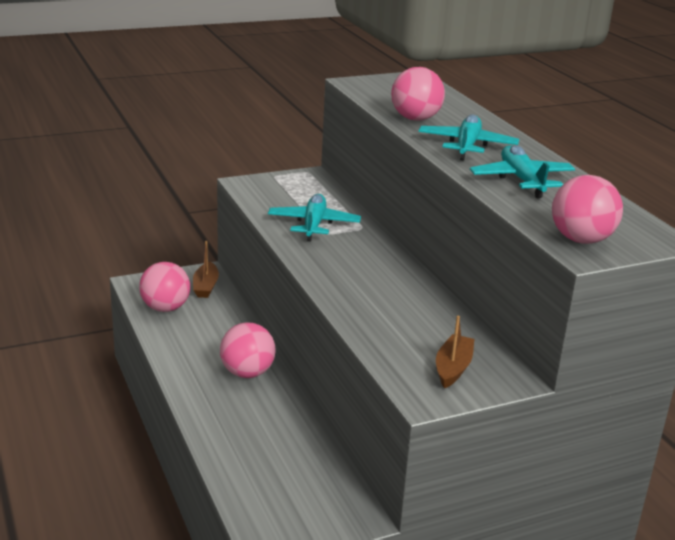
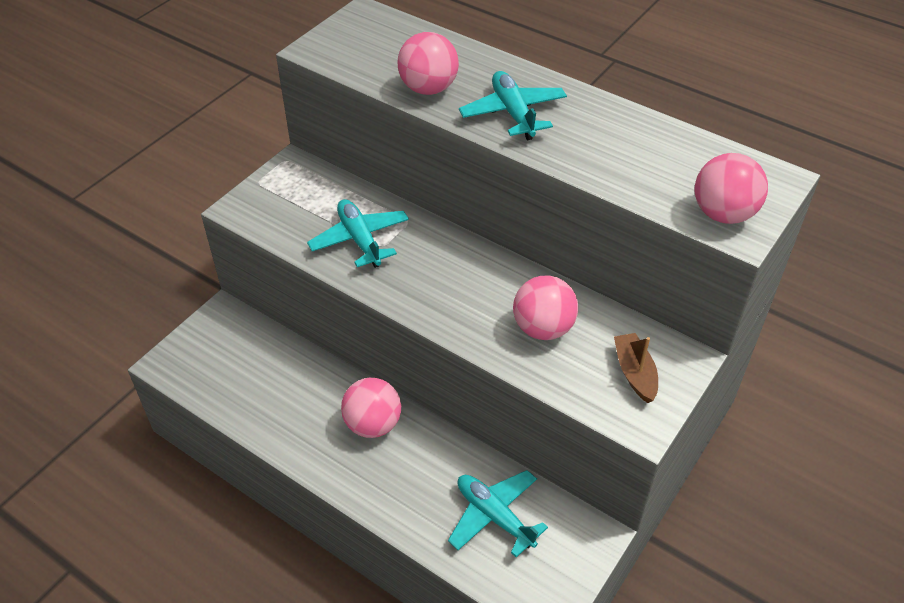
camera: 30 degrees left, 20 degrees up
(165, 308) = (224, 382): pink ball -> pink ball (543, 328)
(205, 286) = (240, 331): brown boat -> none
(521, 180) = (604, 146): turquoise plane -> turquoise plane (494, 516)

